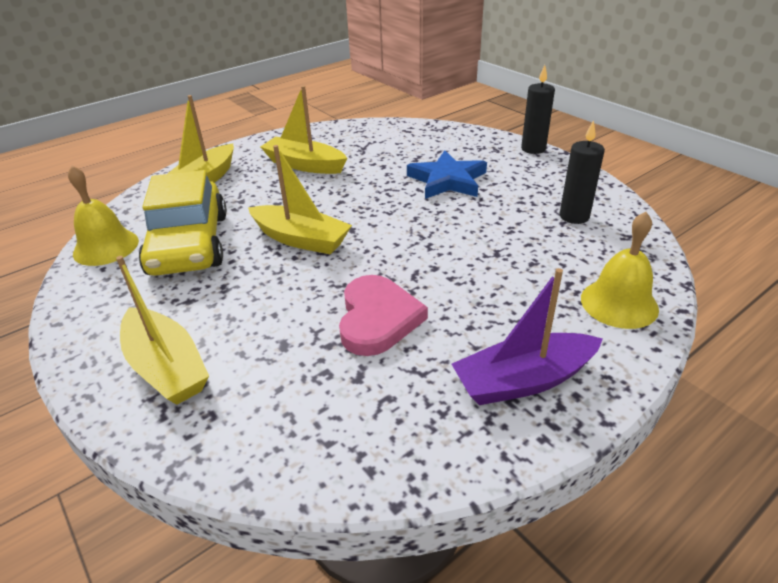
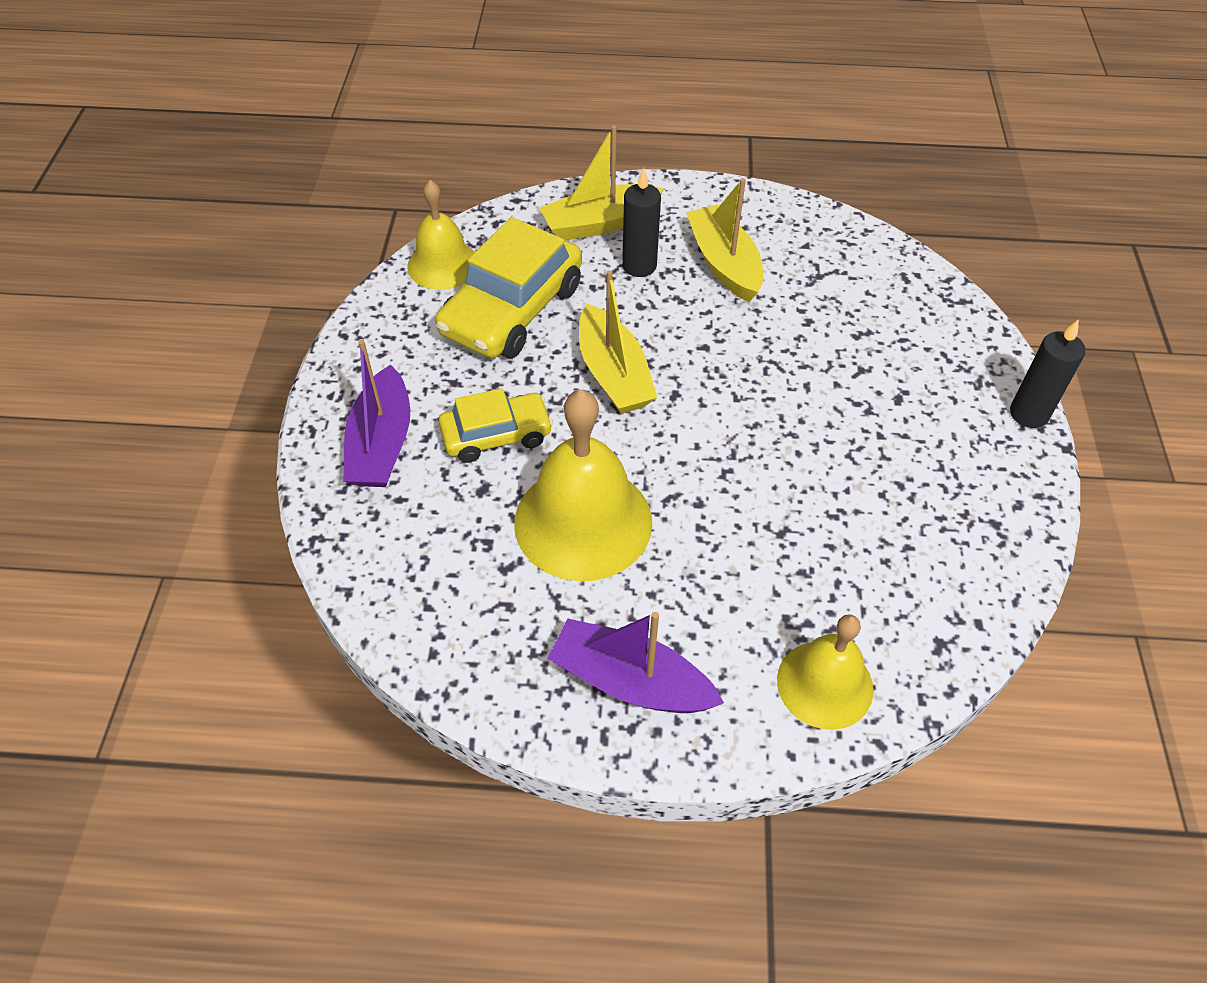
camera: 40 degrees right, 15 degrees up
(167, 367) = (382, 444): yellow boat -> purple boat
(257, 310) = (496, 435): none -> yellow car
(377, 318) = (583, 521): pink heart -> yellow bell
(447, 180) = (854, 394): blue star -> none
(574, 216) = (933, 549): black candle -> black candle (639, 266)

